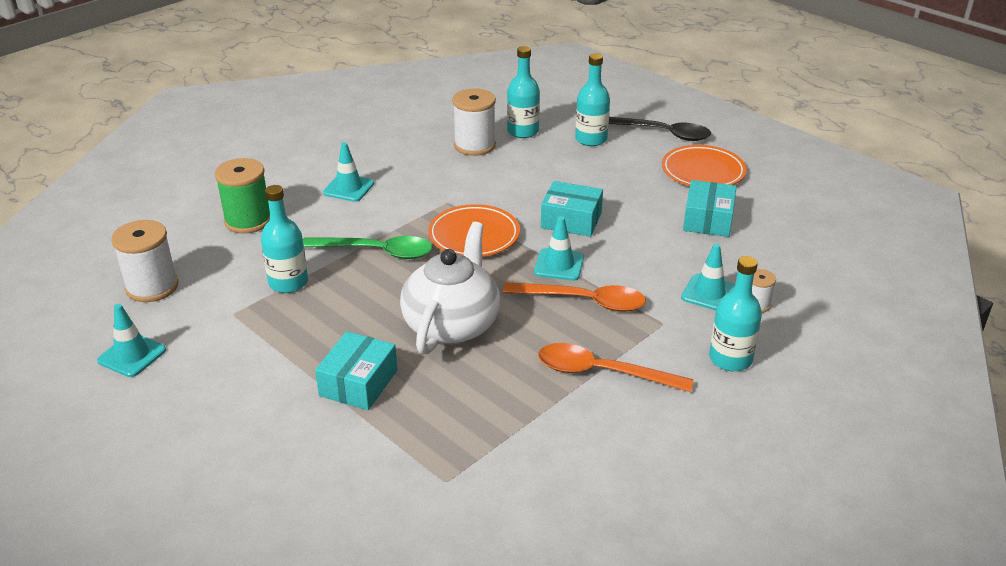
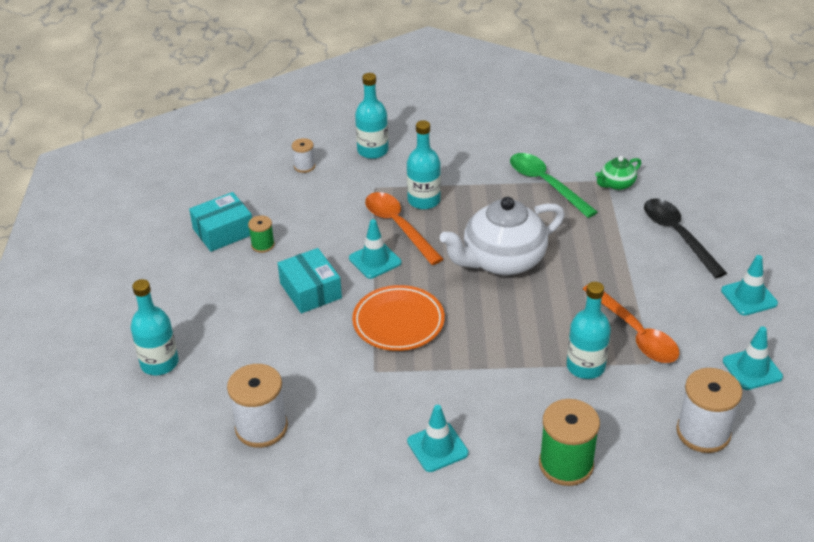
camera: 135 degrees left, 5 degrees up
(358, 383) = (603, 257): turquoise box -> none
(376, 252) = (489, 354): green spoon -> green spoon (546, 184)
(428, 484) = (616, 184): none -> green teapot
(523, 131) = (194, 416): turquoise bottle -> turquoise bottle (424, 200)
(602, 372) = (452, 183): orange spoon -> orange spoon (635, 333)
(661, 228) = (263, 245): none -> green spool
(662, 133) = (97, 329): black spoon -> black spoon (678, 235)
(703, 172) = (147, 270): orange plate -> none
(709, 293) = (317, 187): turquoise traffic cone -> turquoise traffic cone (749, 297)

